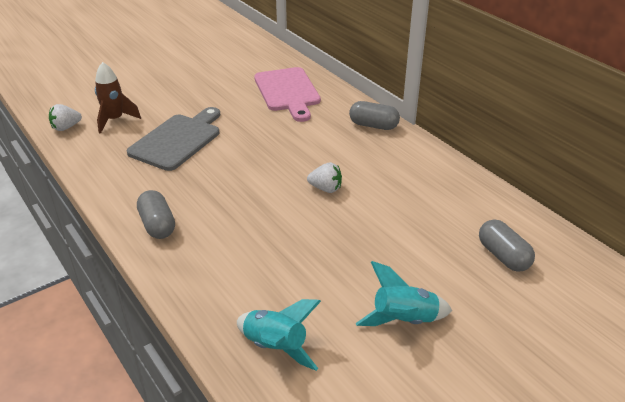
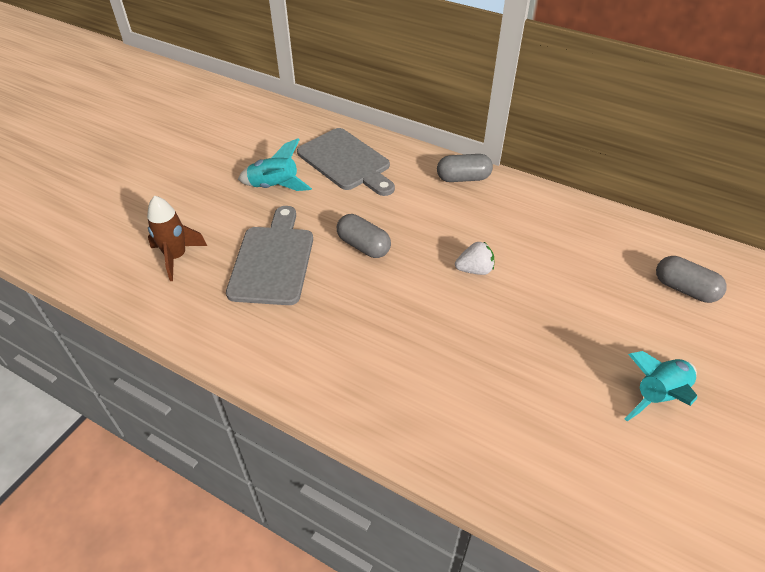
camera: 25 degrees left, 10 degrees up
(66, 127) = (122, 287): white strawberry -> none
(157, 225) = (336, 380): grey capsule -> grey capsule (363, 246)
(275, 347) = (570, 479): turquoise rocket -> turquoise rocket (274, 187)
(288, 92) = (346, 162): pink cutting board -> grey cutting board

